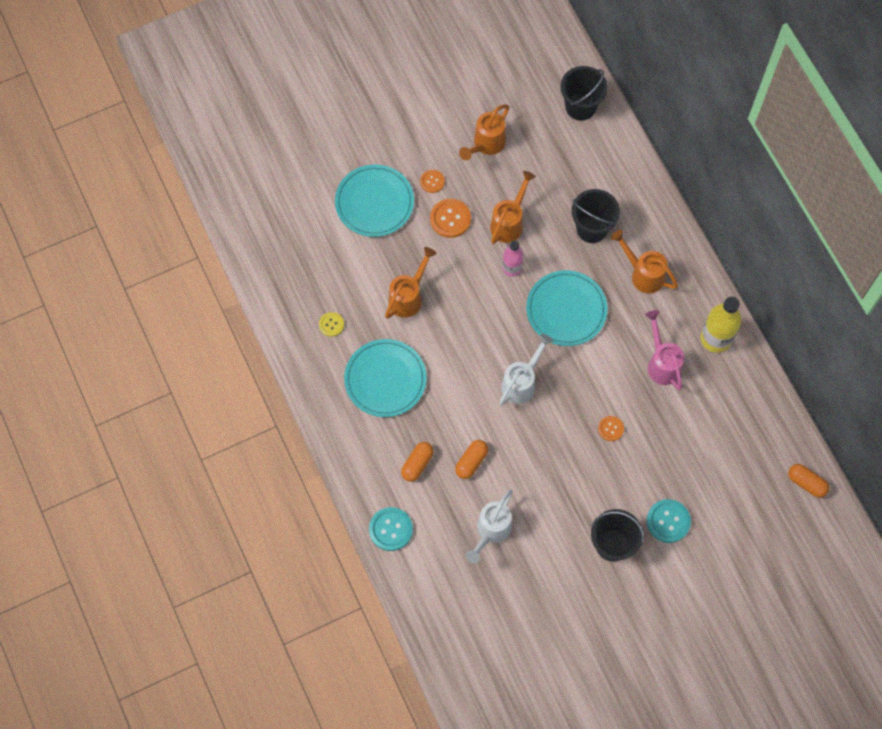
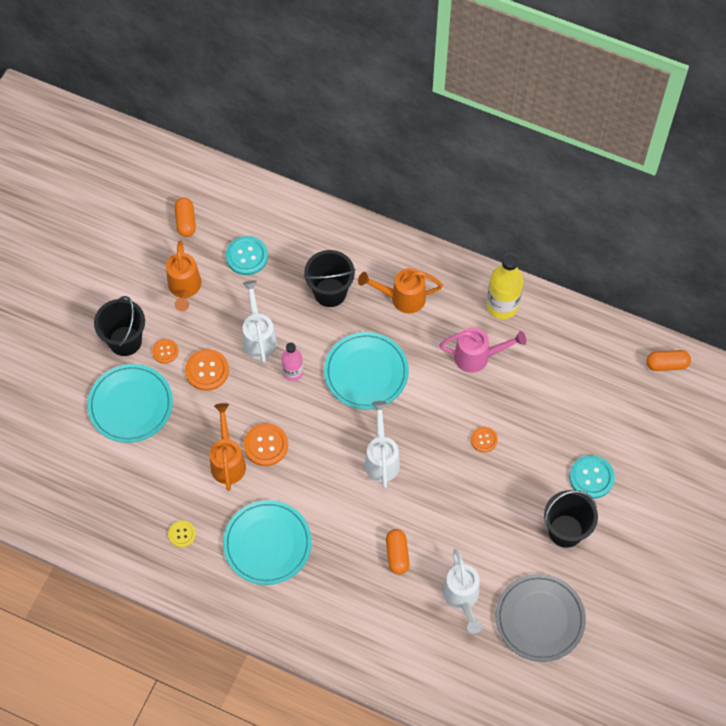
camera: 40 degrees left, 5 degrees down
(390, 529) = (380, 663): turquoise button -> turquoise button (247, 256)
(417, 464) = (355, 592): orange capsule -> orange capsule (185, 221)
(445, 307) = (266, 445): none -> orange button
(509, 222) = (259, 337): orange watering can -> white watering can
(535, 593) = (540, 619): none -> grey plate
(580, 107) = (236, 202): black bucket -> black bucket (125, 341)
(662, 363) = (478, 357): pink watering can -> pink watering can turned 150 degrees clockwise

